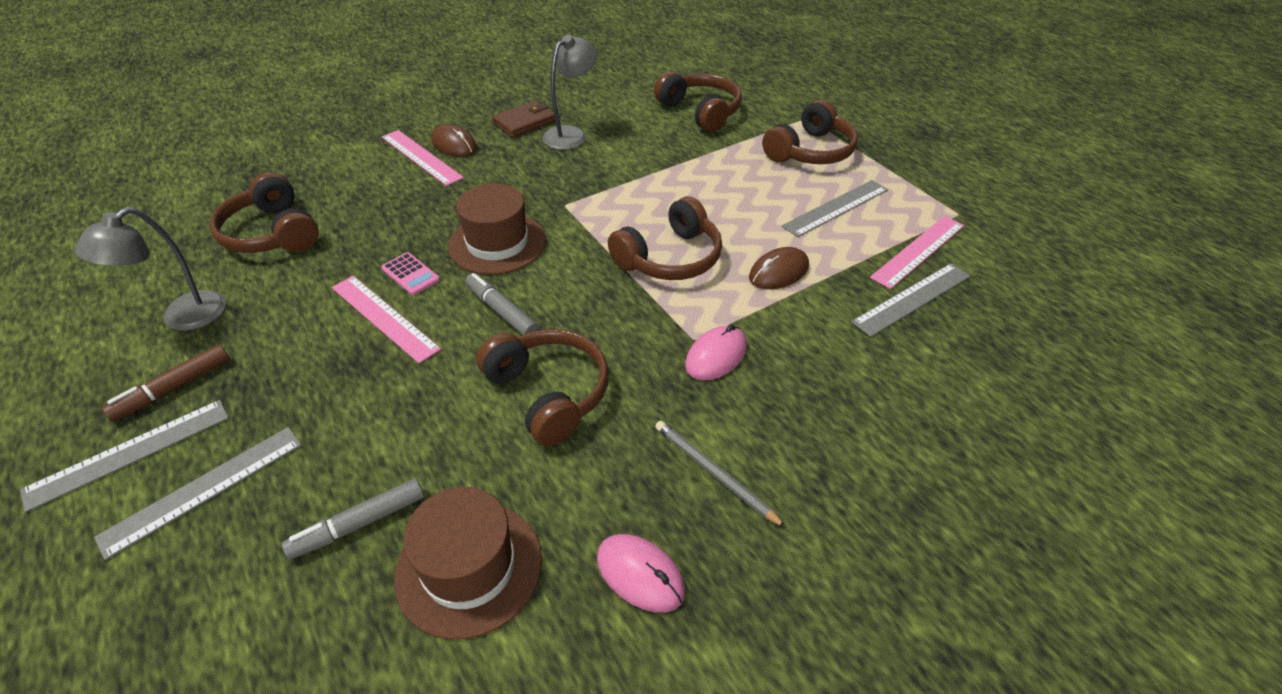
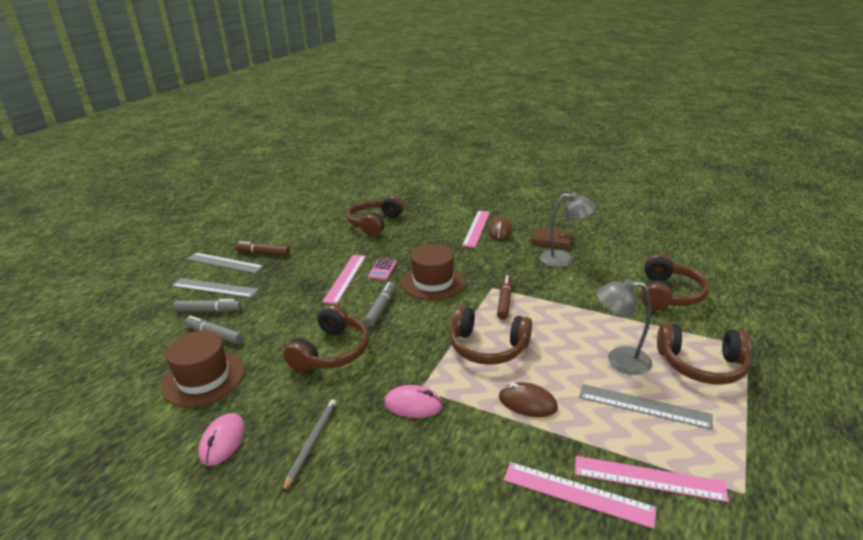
camera: 60 degrees right, 15 degrees down
(182, 318) = (304, 234): grey lamp -> grey lamp (619, 360)
(271, 516) = (208, 310): none -> grey marker
(601, 209) = (504, 301): none -> brown marker
(912, 298) = (577, 493): grey ruler -> pink ruler

